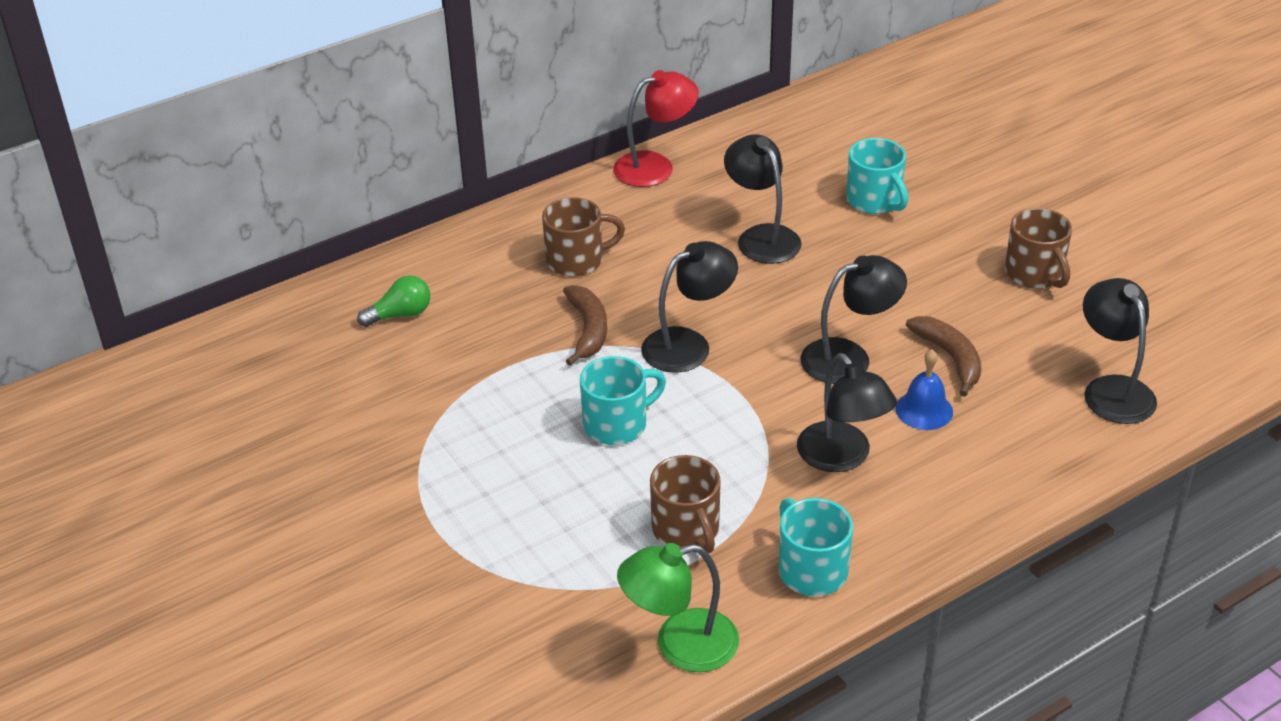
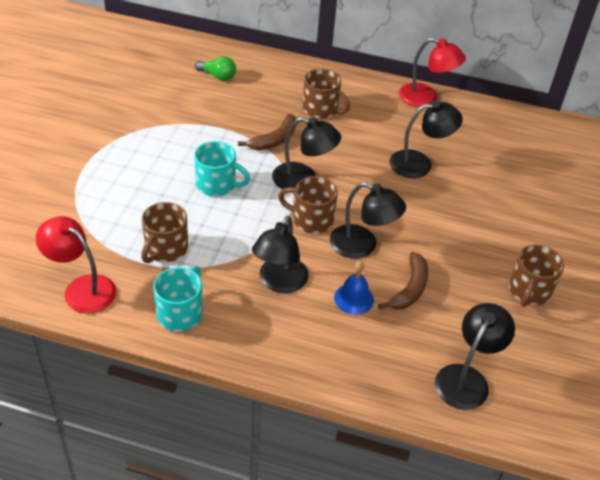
camera: 45 degrees right, 5 degrees up
(680, 645) = (82, 288): green lamp -> red lamp
(762, 237) = (419, 163): black lamp -> black lamp turned 60 degrees clockwise
(764, 375) = (311, 220): none -> brown mug
(874, 201) = (505, 191): turquoise mug -> none

